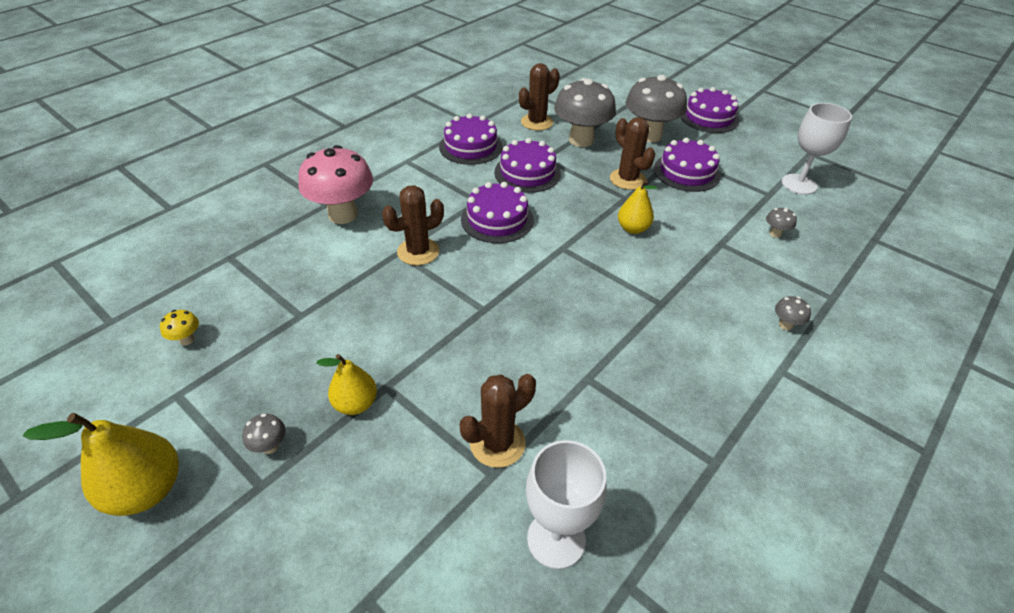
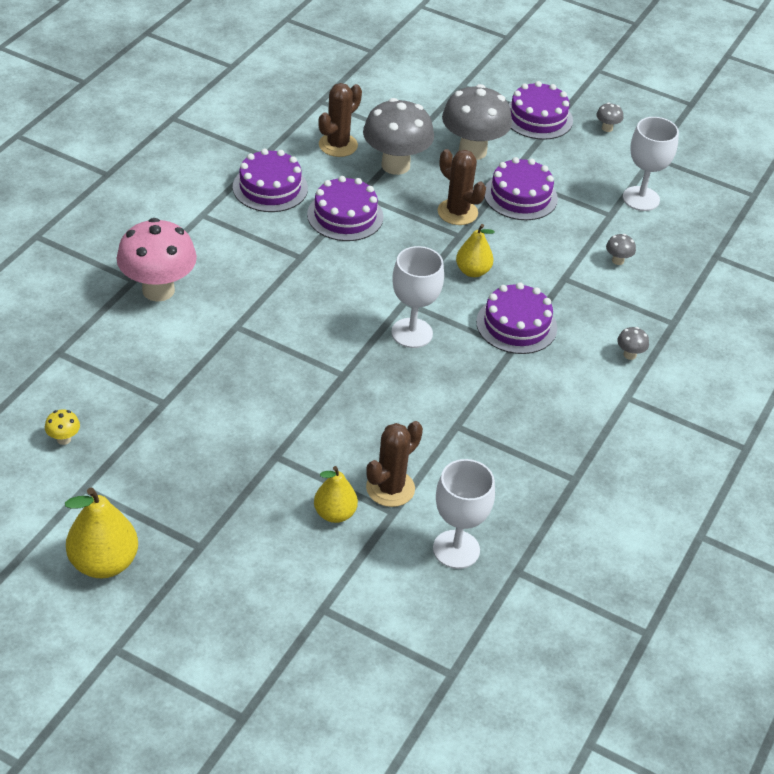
camera: 15 degrees left, 0 degrees up
(270, 446) = (193, 517): grey mushroom -> grey mushroom (607, 128)
(355, 404) = (254, 474): yellow pear -> yellow pear (334, 514)
(418, 252) = (256, 323): brown cactus -> none
(497, 219) = (328, 277): purple cake -> purple cake (516, 325)
(562, 277) = (412, 333): none -> white goblet

